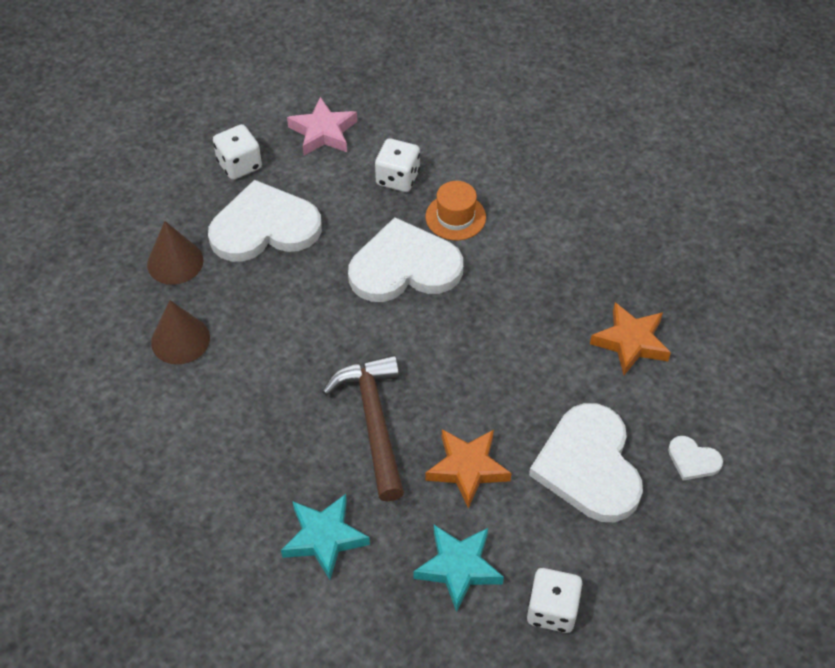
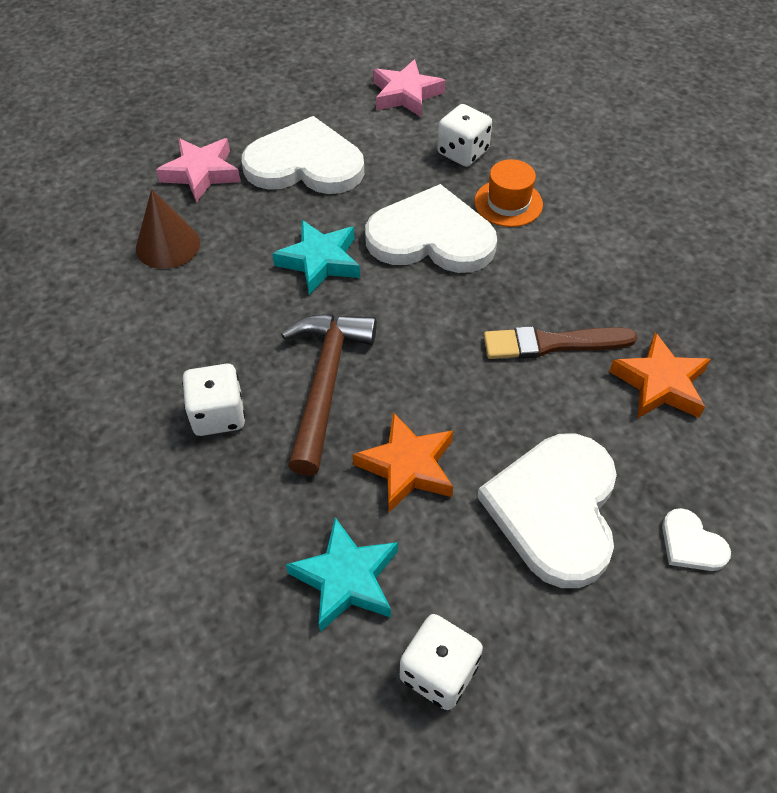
camera: 20 degrees right, 0 degrees up
(175, 262) = (201, 173): brown cone -> pink star
(239, 165) = (309, 104): white dice -> white dice (218, 415)
(324, 538) = (210, 492): turquoise star -> turquoise star (320, 261)
(538, 333) = (552, 344): none -> brown brush

